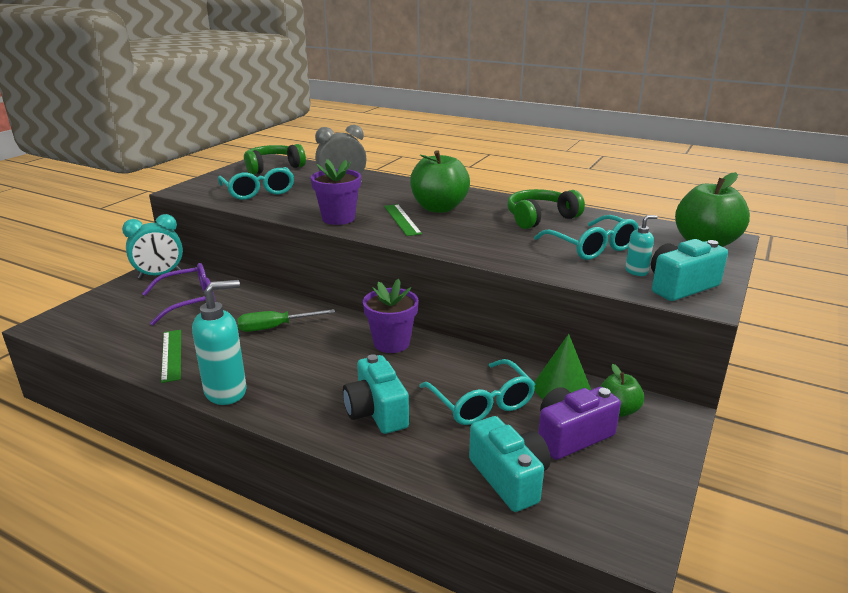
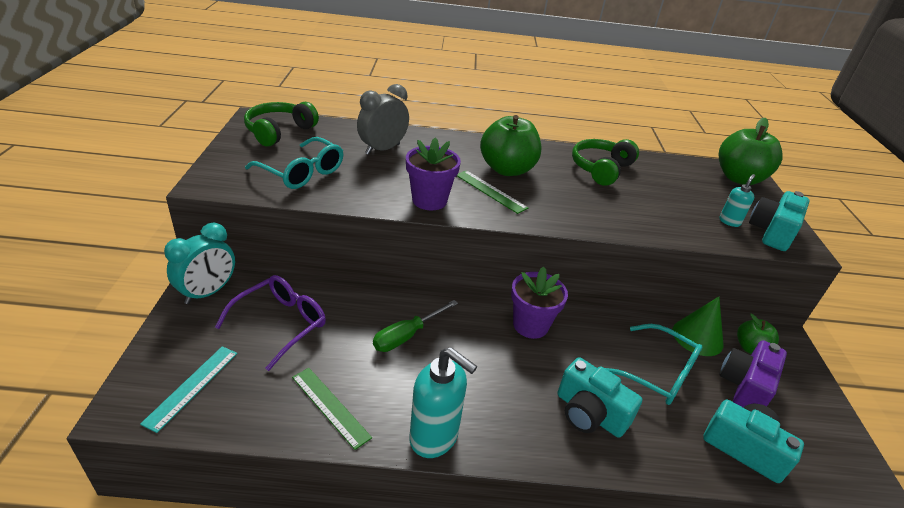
camera: 30 degrees left, 10 degrees up
(95, 323) = (192, 387): none -> turquoise ruler
(226, 391) = (434, 437): turquoise soap dispenser -> turquoise soap dispenser turned 90 degrees clockwise
(592, 247) = (673, 199): turquoise glasses -> none

